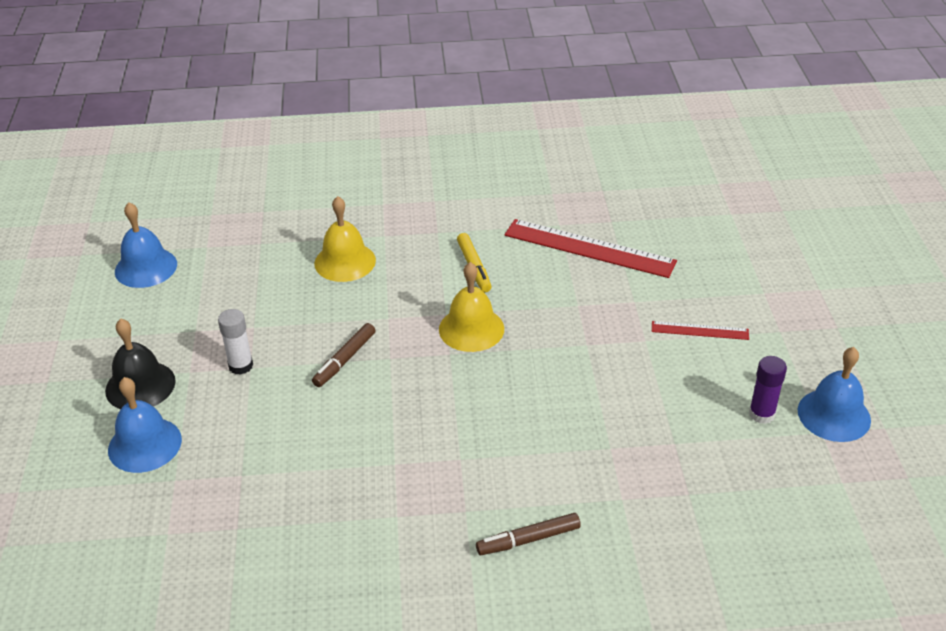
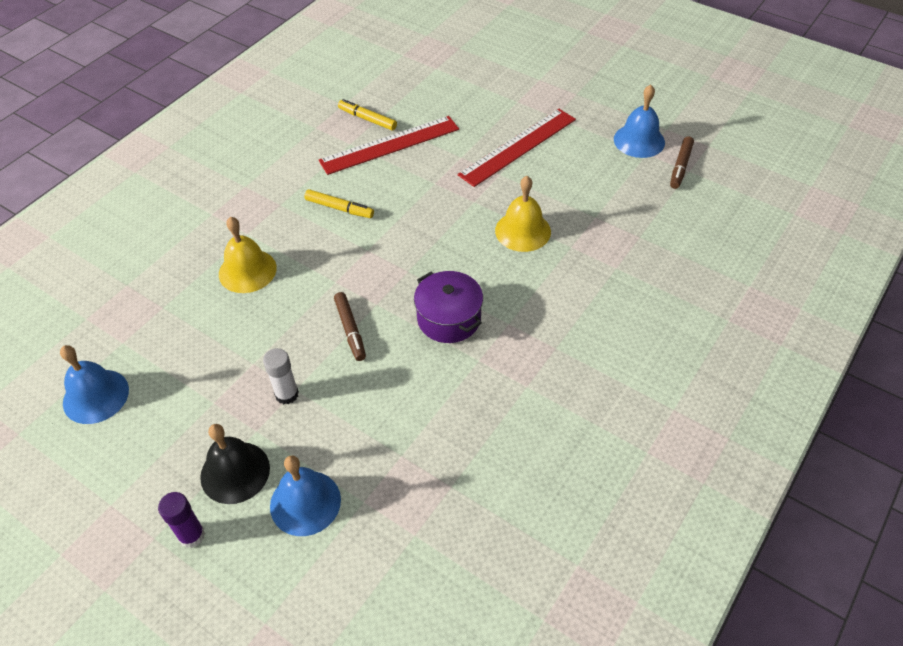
camera: 50 degrees left, 10 degrees up
(422, 414) = (449, 318): none -> purple pot
(471, 329) = (397, 246): yellow bell -> yellow bell (523, 231)
(528, 539) = (608, 331): brown marker -> brown marker (680, 166)
(603, 215) = (367, 119): none -> yellow marker
(700, 330) = (518, 146): red ruler -> red ruler, size x1.95
(761, 414) = (610, 167): purple glue stick -> purple glue stick (192, 535)

